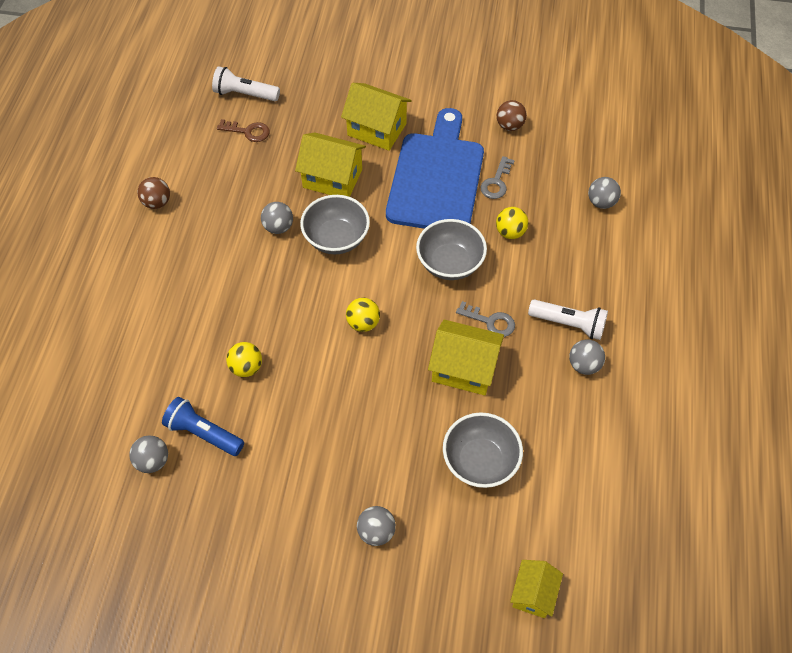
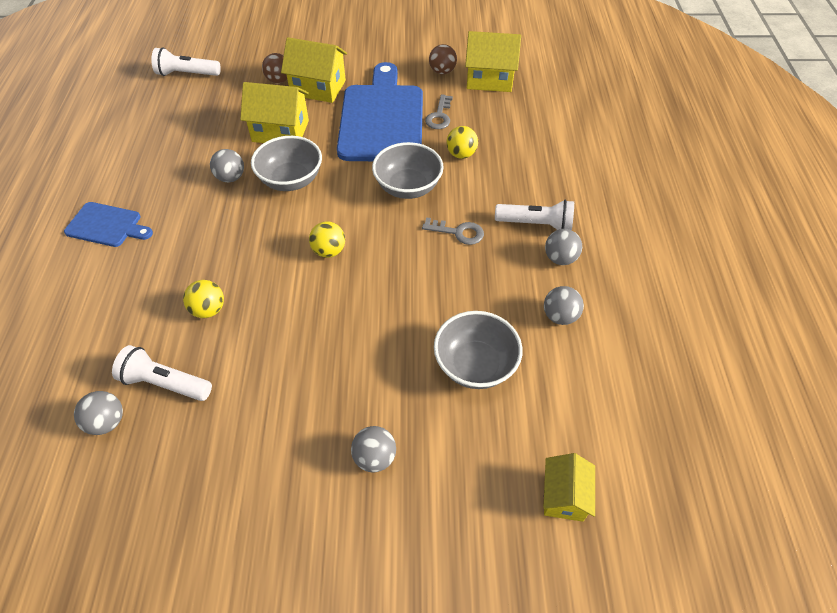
camera: 10 degrees left, 5 degrees down
(157, 202) = (103, 171): brown ball -> brown ball (279, 80)
(159, 264) = (107, 225): none -> blue cutting board
(203, 433) = (165, 383): blue flashlight -> white flashlight
(248, 131) = (192, 103): brown key -> none
(464, 368) = (440, 278): yellow house -> yellow house (489, 79)
(601, 202) = (540, 120): grey ball -> grey ball (559, 316)

